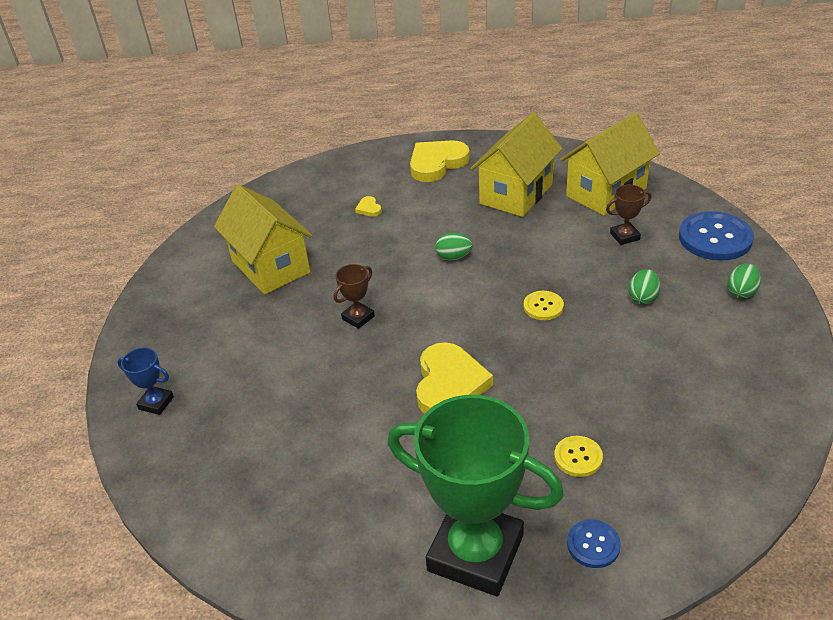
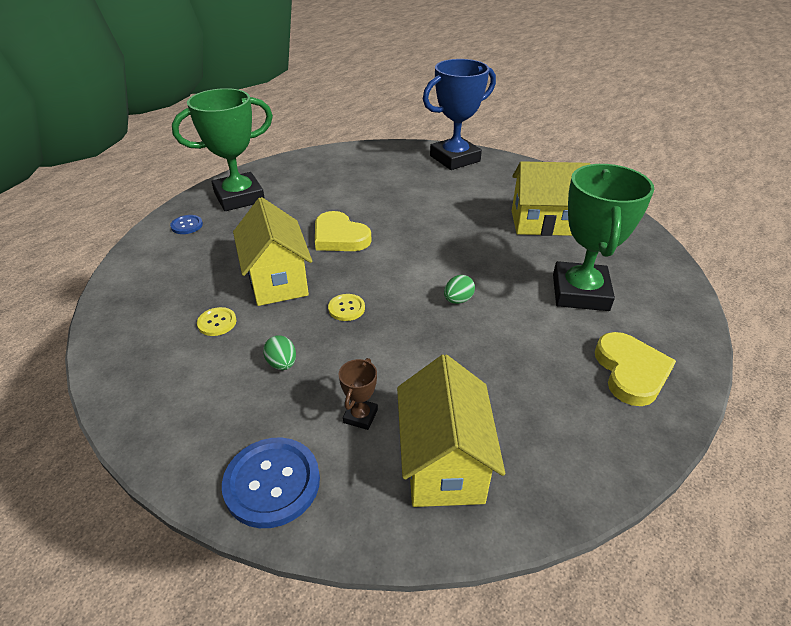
camera: 125 degrees right, 0 degrees up
(156, 403) = (455, 158): blue trophy -> blue trophy, size x2.41
(358, 318) = (442, 233): brown trophy -> none
(369, 208) = (580, 292): yellow heart -> green trophy
(516, 194) = (514, 391): yellow house -> yellow house (277, 281)
(578, 457) = (228, 249): yellow button -> yellow button (217, 322)
(741, 292) = (200, 429): green egg -> none

